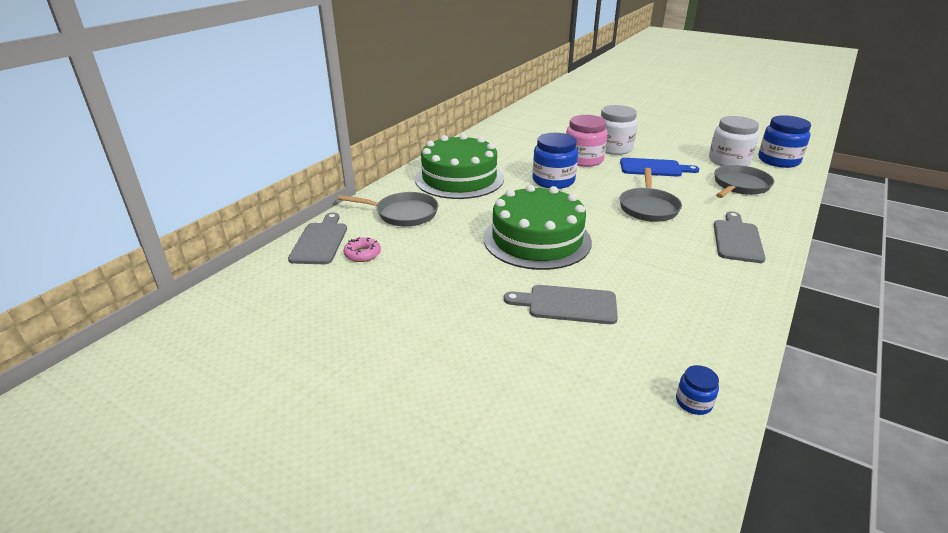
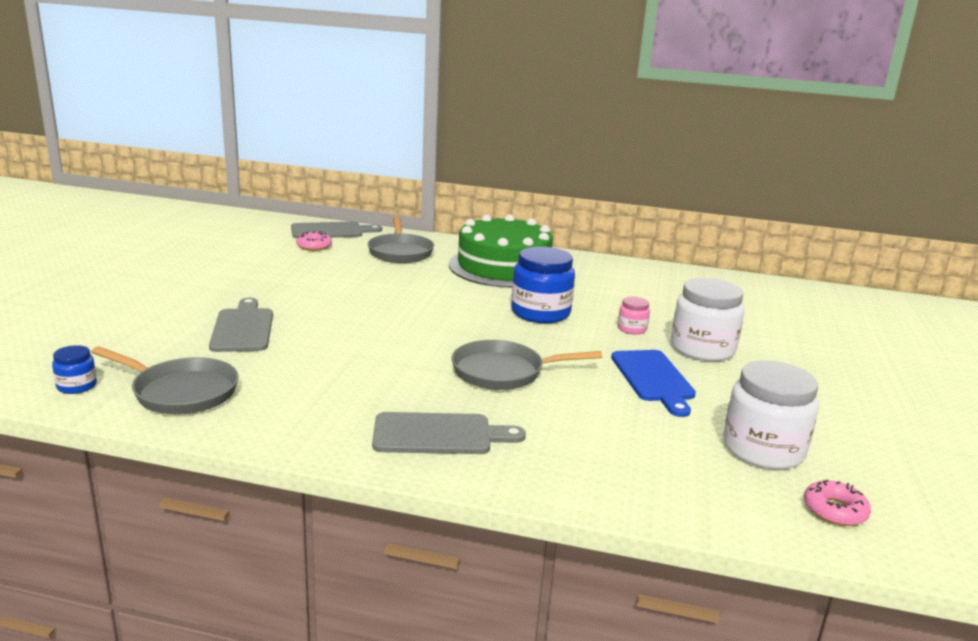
camera: 70 degrees right, 10 degrees down
(537, 239) = (374, 310): green cake -> none
(583, 160) = (632, 329): pink jar -> pink jar, size x0.48
(739, 186) = (650, 452): grey pan -> grey pan (180, 392)
(778, 160) = (834, 510): blue jar -> pink donut

